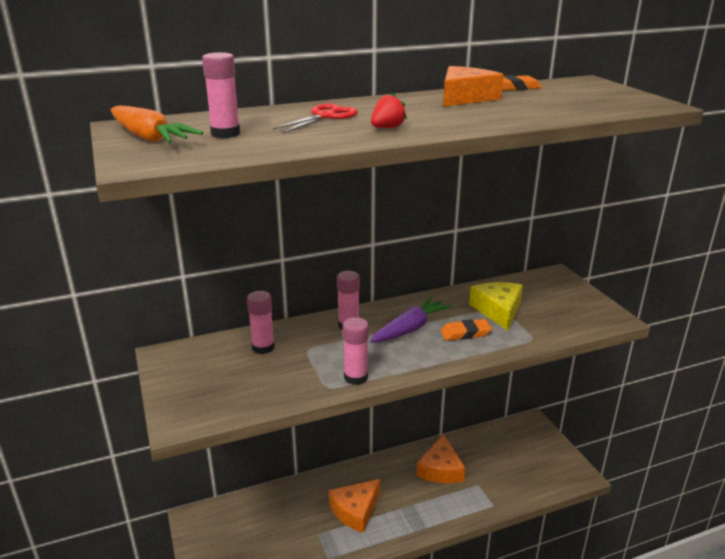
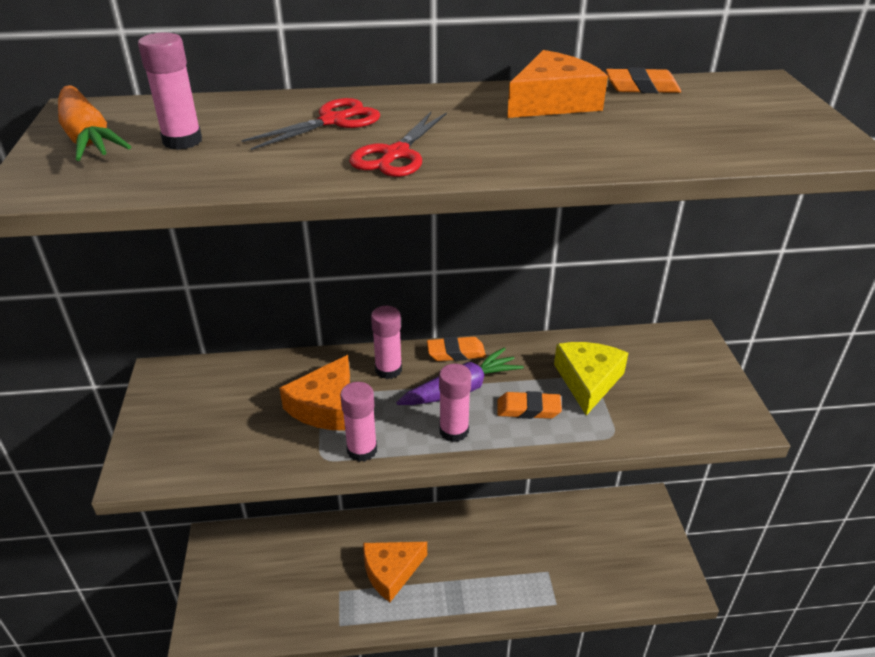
camera: 15 degrees right, 10 degrees up
(263, 347) = (274, 384): pink glue stick -> pink glue stick (454, 431)
(387, 128) = (395, 155): red strawberry -> red scissors
(394, 307) = (456, 353): none -> orange eraser
(440, 469) = (509, 541): orange cheese -> orange cheese (325, 406)

